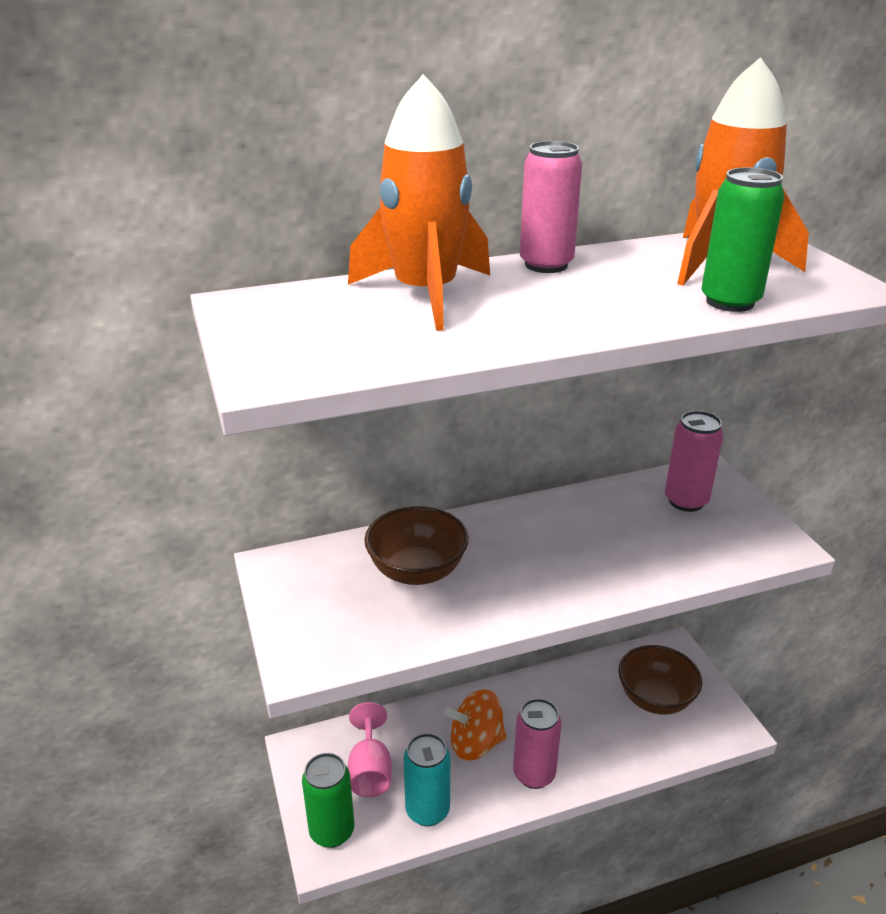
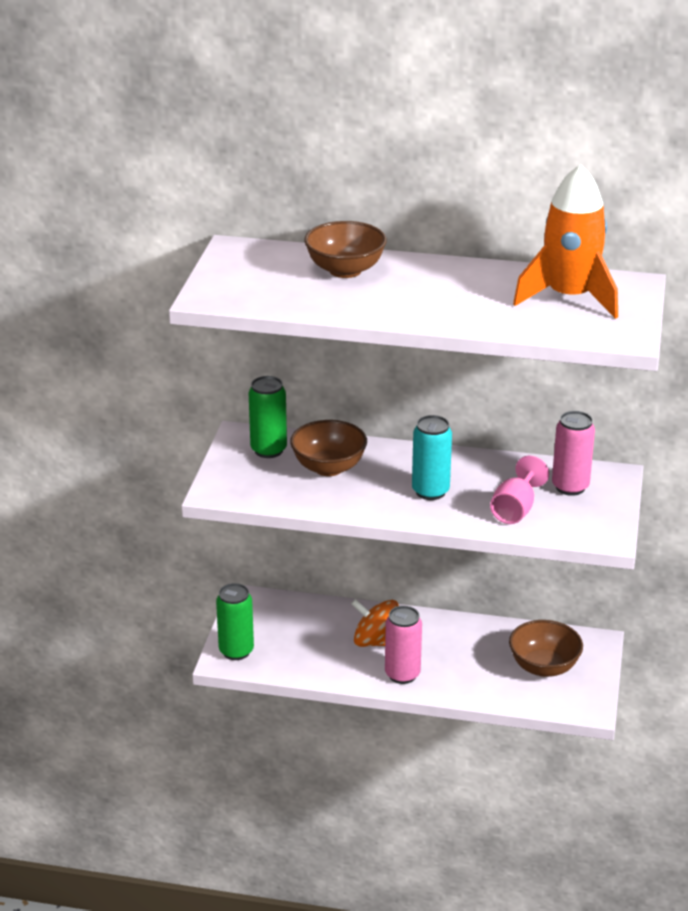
camera: 30 degrees right, 0 degrees up
(370, 770) = (287, 629): pink goblet -> pink goblet (515, 509)
(425, 295) = (345, 270): orange rocket -> brown bowl
(427, 810) = (308, 665): turquoise can -> turquoise can (430, 491)
(546, 265) = (448, 268): pink can -> none
(730, 302) = (525, 325): green can -> green can (268, 450)

